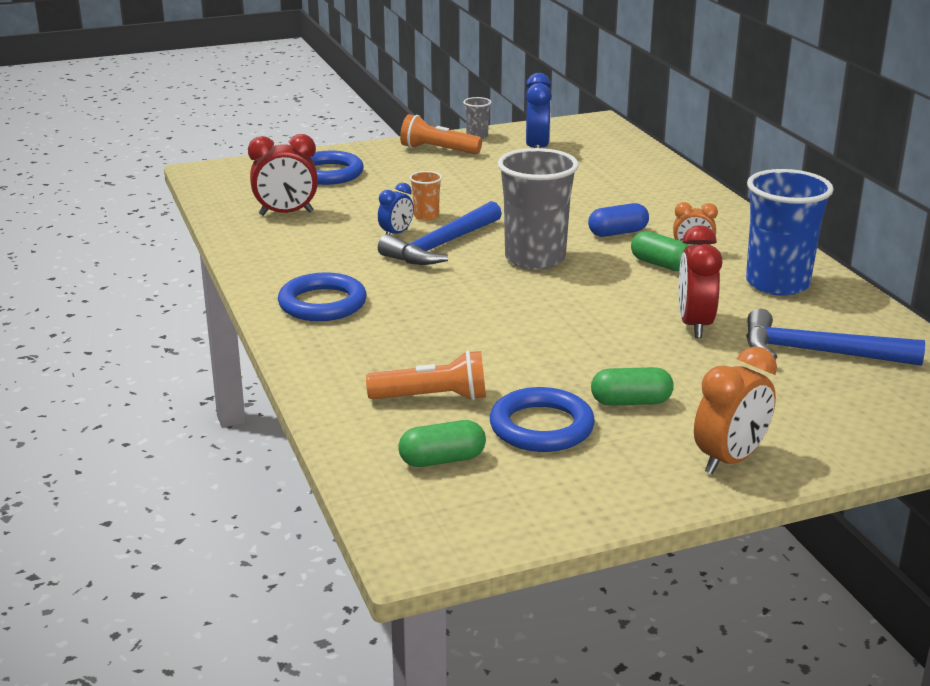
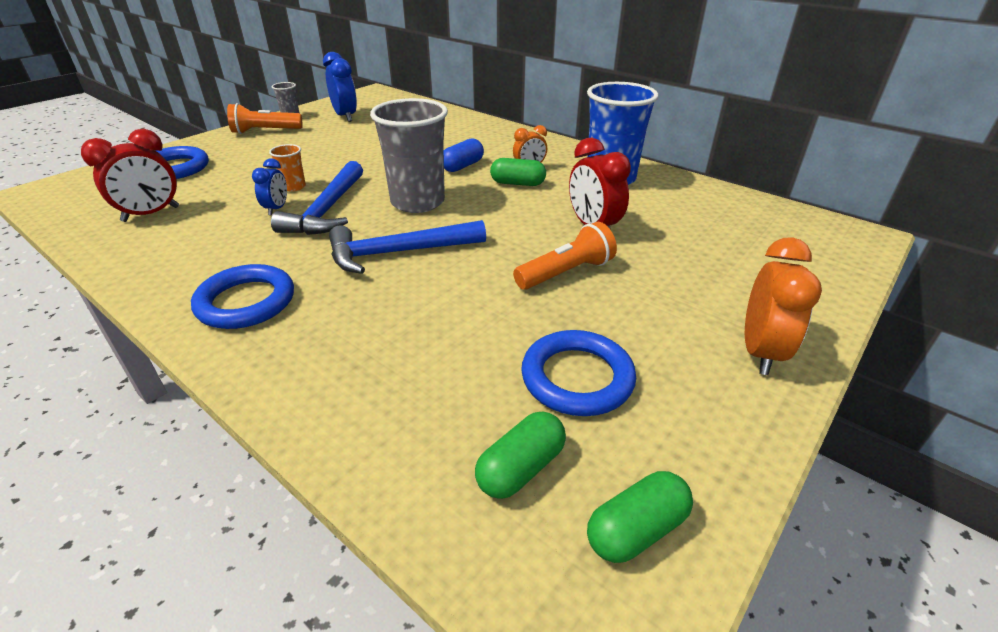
camera: 30 degrees left, 10 degrees up
(433, 397) = (443, 381): orange flashlight -> orange flashlight (566, 272)
(631, 402) = (622, 318): green capsule -> green capsule (636, 529)
(817, 352) = (697, 225): blue hammer -> blue hammer (398, 253)

